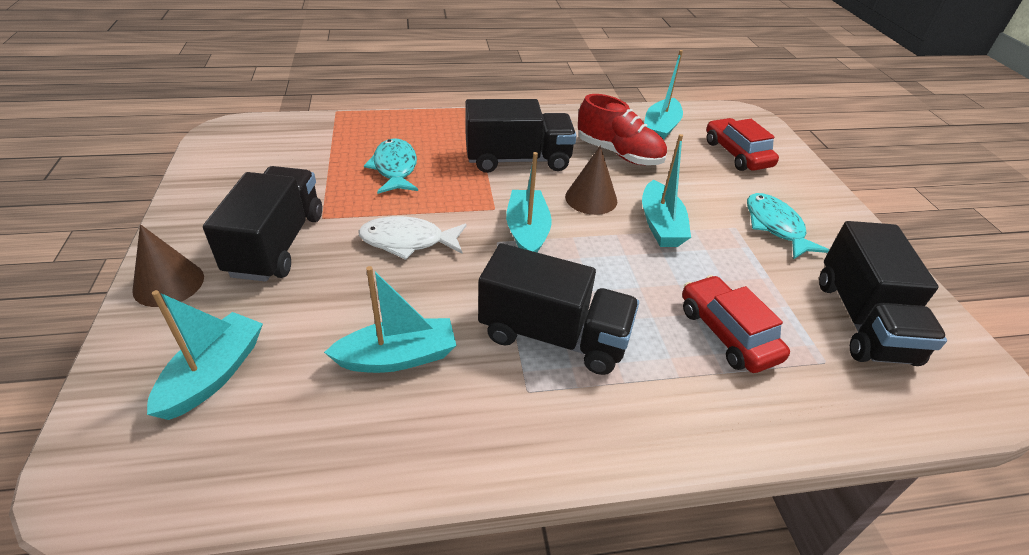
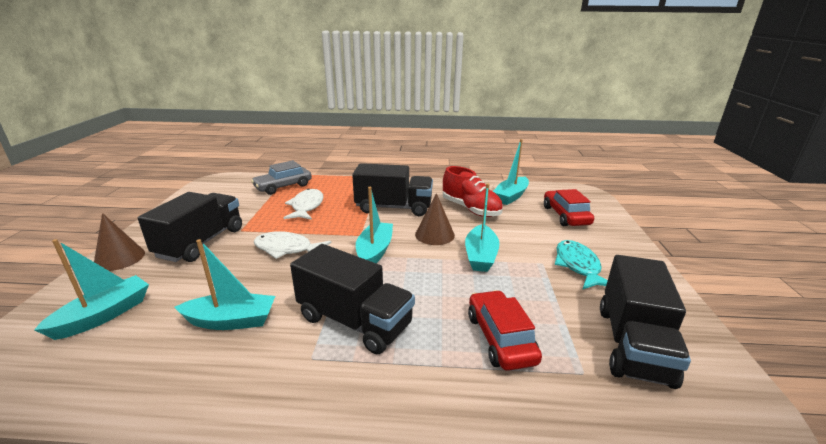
camera: 15 degrees right, 15 degrees down
(339, 135) = (283, 186): none -> grey car
(395, 168) = (306, 206): turquoise fish -> white fish

